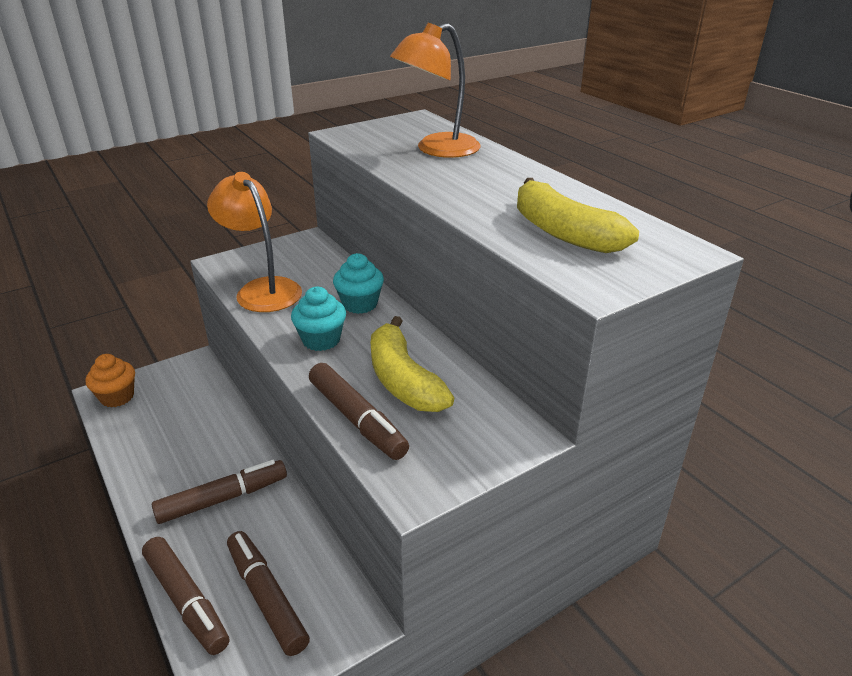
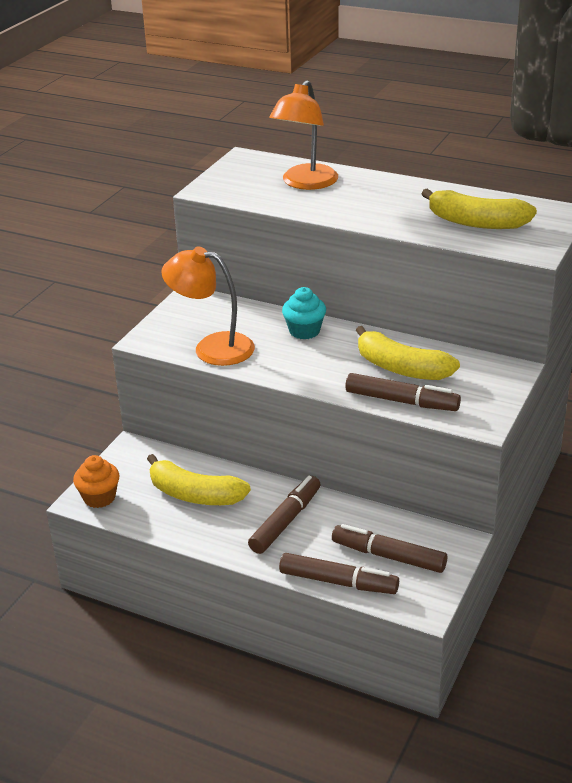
camera: 30 degrees left, 0 degrees up
(185, 430) = (194, 494): none -> yellow banana
(321, 340) = (310, 365): turquoise cupcake -> none

